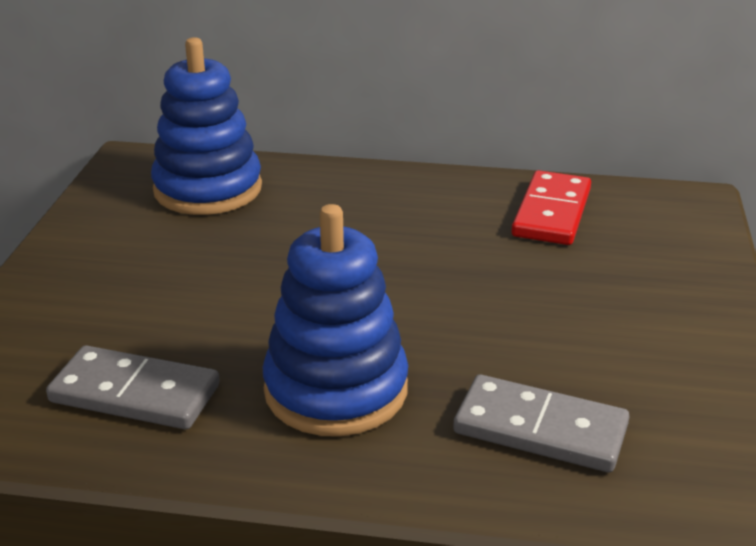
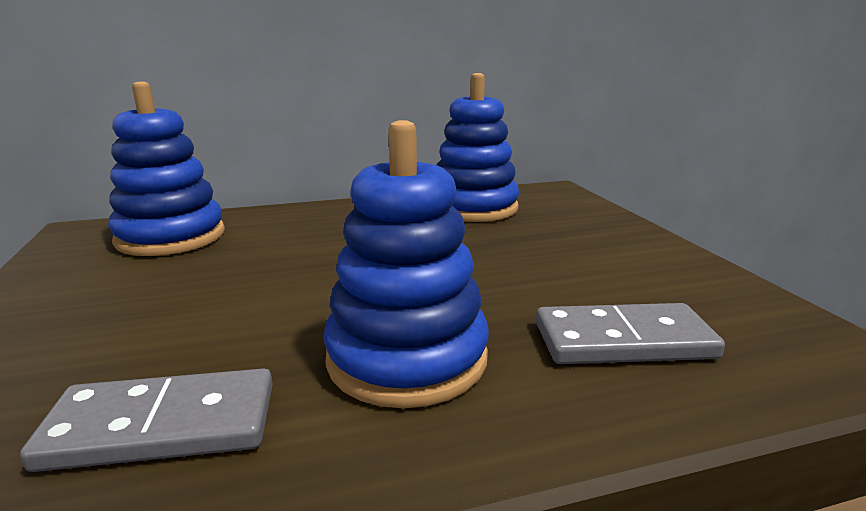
camera: 25 degrees left, 10 degrees down
(552, 213) = (473, 208): red domino -> blue stacking toy

